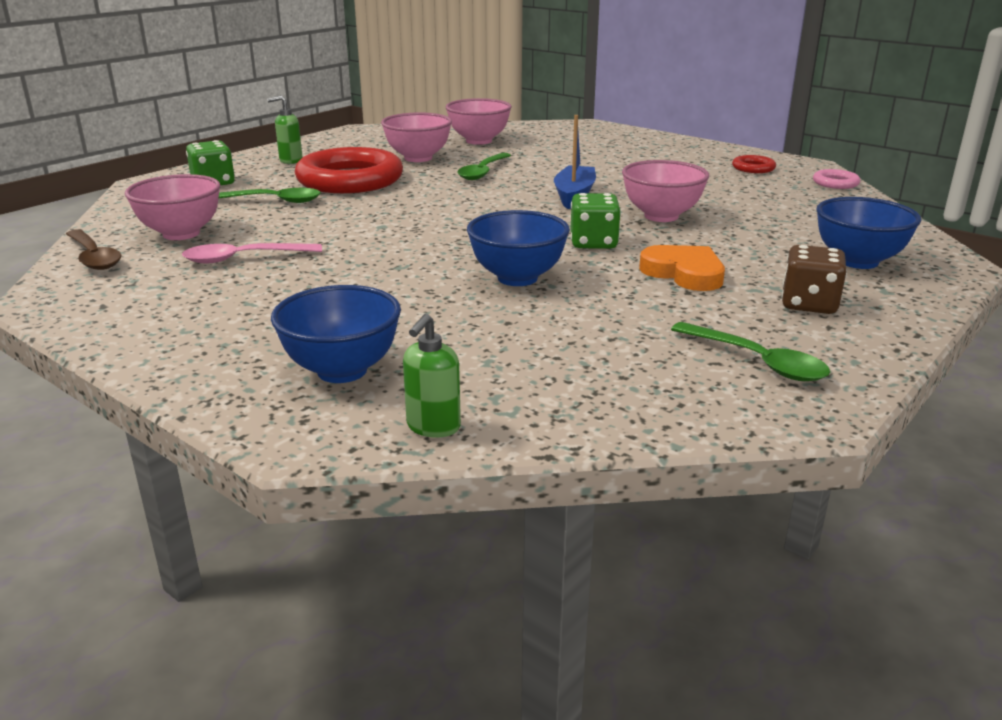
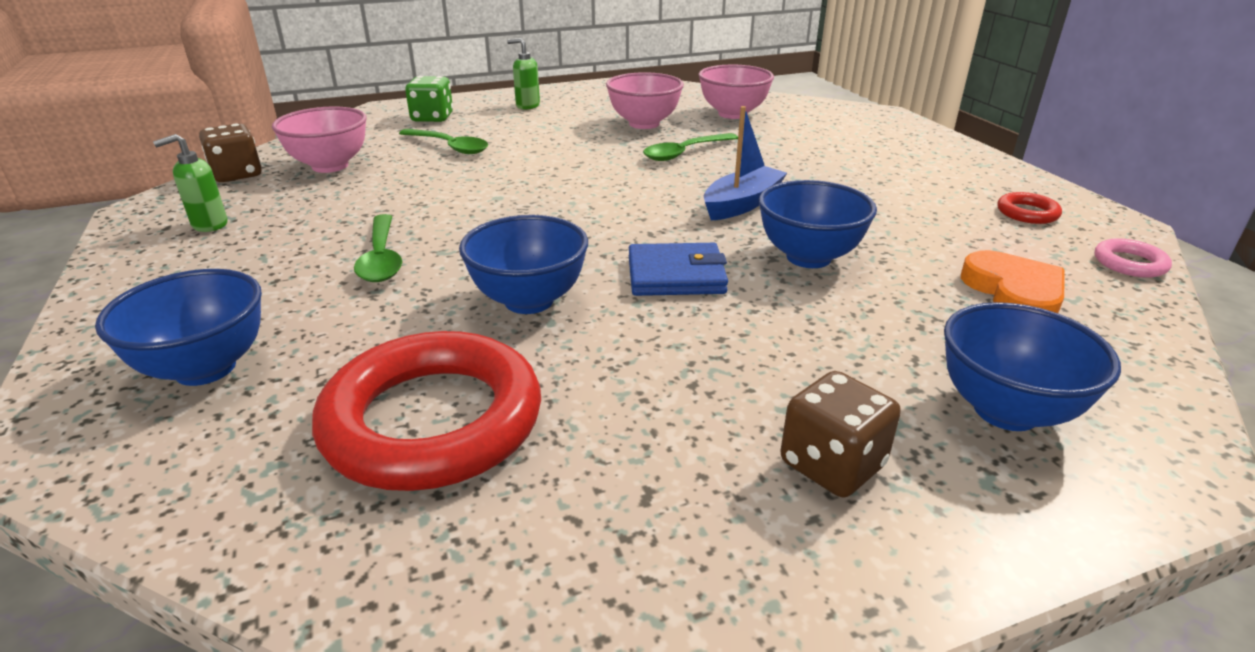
camera: 30 degrees right, 5 degrees up
(93, 257) = (237, 174): brown spoon -> brown dice
(244, 258) = (334, 205): pink spoon -> none
(350, 180) = (546, 137): red ring -> red ring (433, 421)
(433, 427) = (160, 482): green soap dispenser -> green soap dispenser (209, 225)
(593, 243) = (676, 275): green dice -> blue wallet
(661, 216) = (808, 257): pink bowl -> blue bowl
(684, 273) = (725, 353): orange heart -> orange heart (1014, 292)
(756, 361) = (628, 541): green spoon -> green spoon (381, 258)

